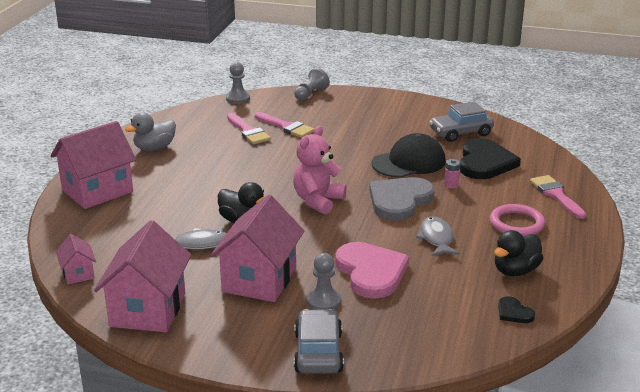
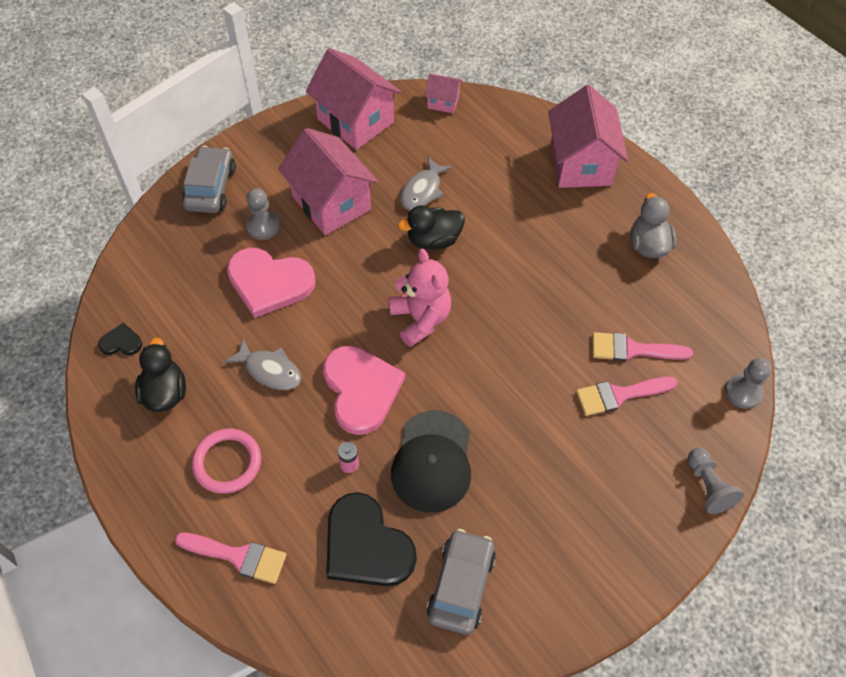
camera: 125 degrees right, 30 degrees up
(318, 352) = (210, 187): grey car -> grey car turned 120 degrees counterclockwise
(399, 200) = (361, 390): grey heart -> pink heart

